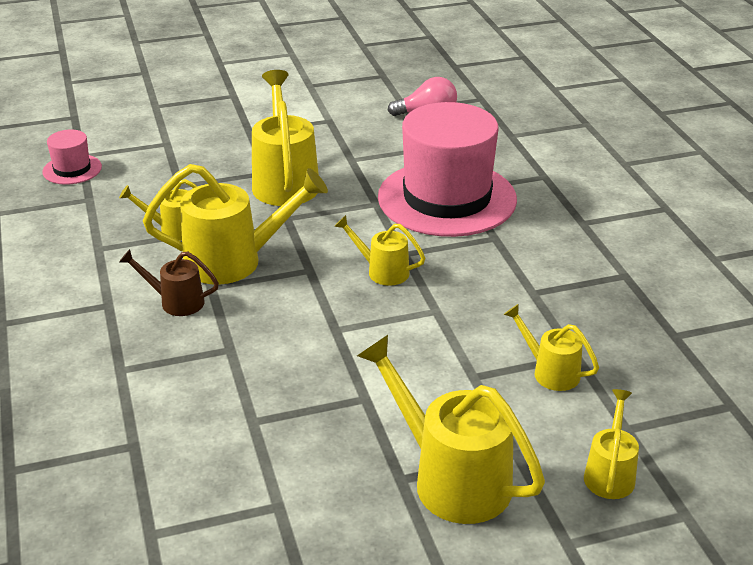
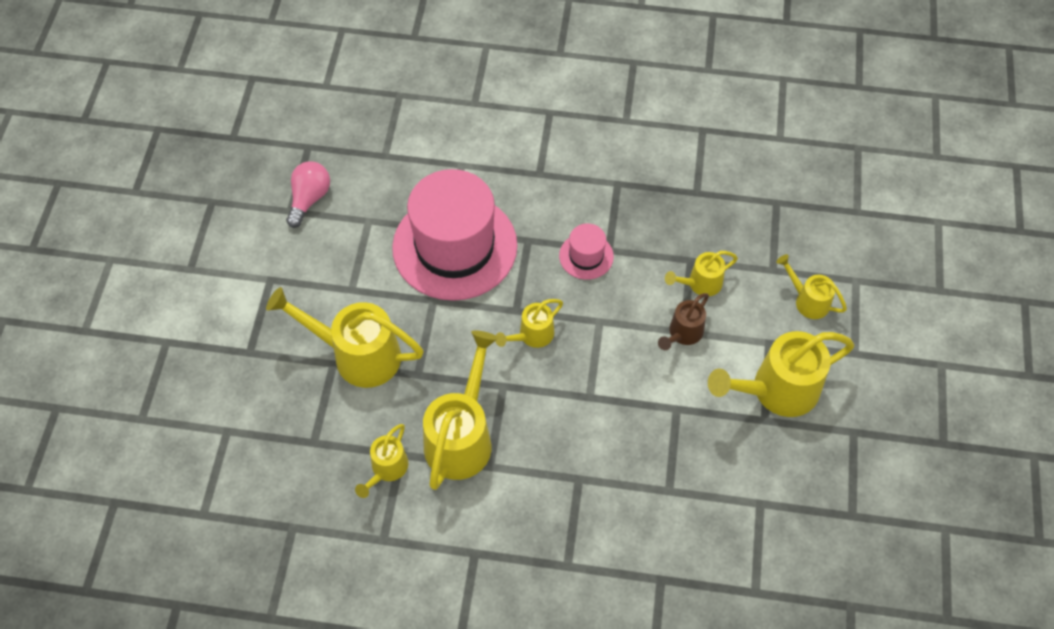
camera: 65 degrees left, 25 degrees up
(72, 169) = (226, 529): pink hat -> pink hat (586, 256)
(176, 302) = (497, 499): brown watering can -> brown watering can (683, 334)

